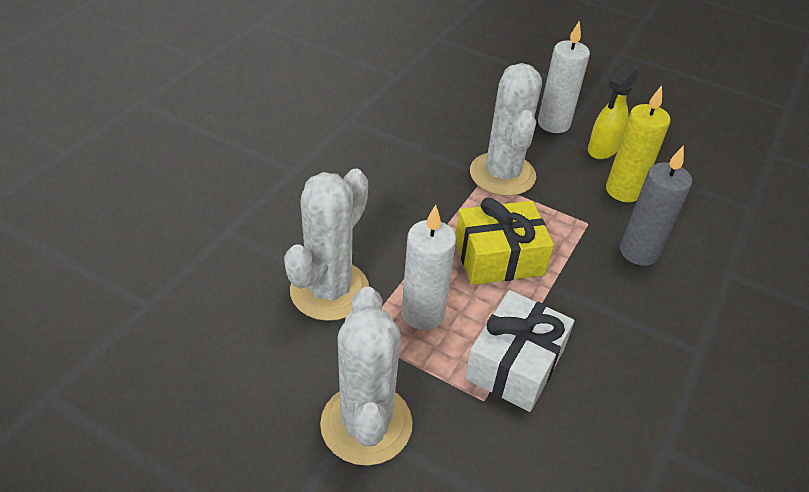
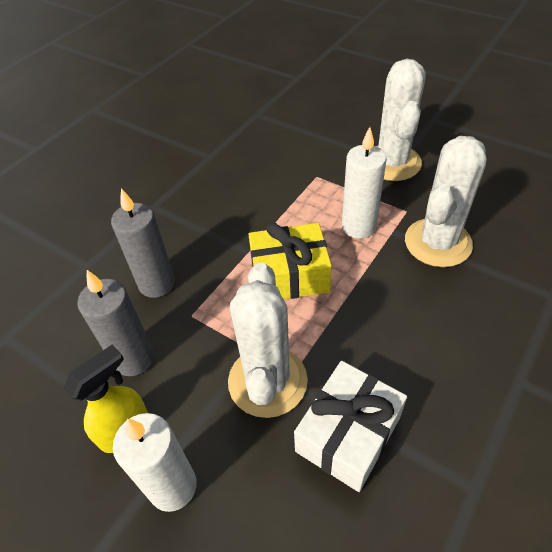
camera: 170 degrees left, 5 degrees up
(515, 364) = (292, 195): white gift -> white gift (348, 434)
(623, 191) = (134, 359): yellow candle -> grey candle

